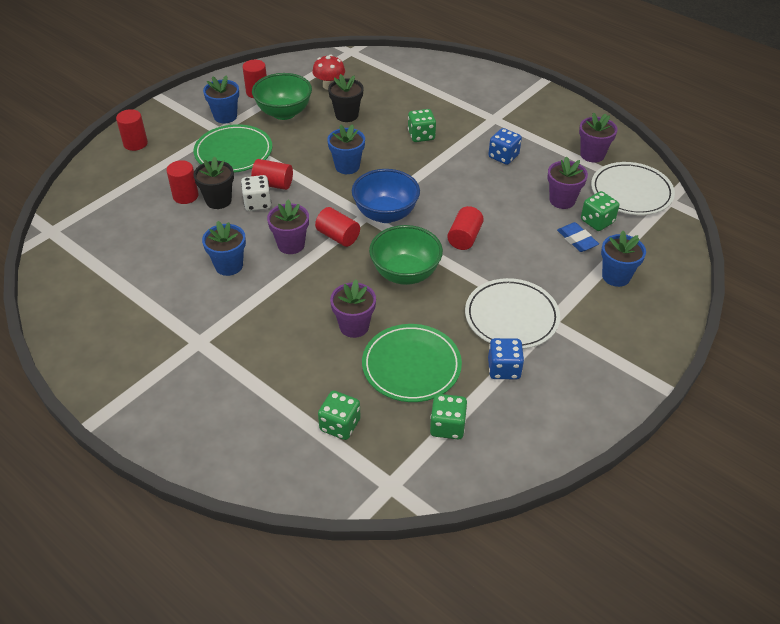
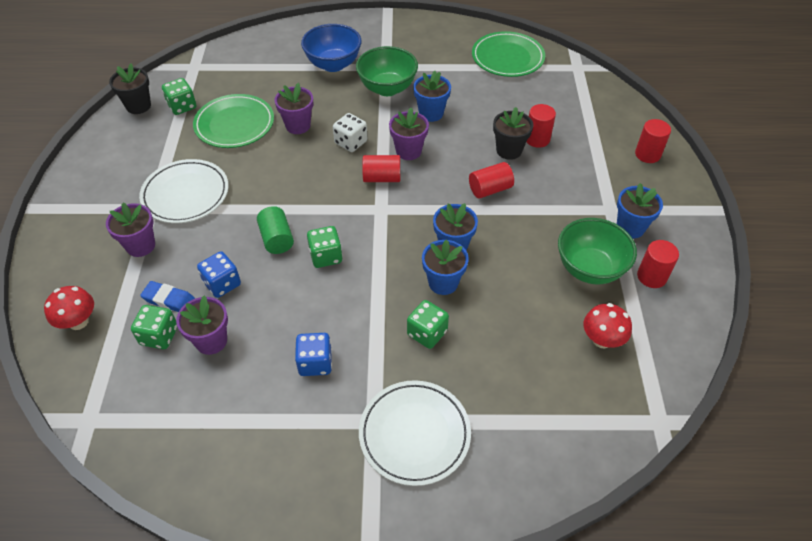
camera: 140 degrees right, 5 degrees up
(233, 152) = (564, 197): green plate -> green plate (507, 58)
(257, 203) = (477, 166): white dice -> white dice (351, 142)
(340, 425) = (250, 75): green dice -> green dice (326, 256)
(346, 115) = (530, 308): black flower pot -> black flower pot (138, 106)
(385, 214) = (366, 220): blue bowl -> blue bowl (333, 64)
(405, 273) = (298, 180): green bowl -> green bowl (387, 88)
(464, 238) = (277, 239): red cylinder -> green cylinder
(504, 369) = (167, 156): blue dice -> blue dice (222, 284)
(592, 155) = (214, 438): purple flower pot -> purple flower pot (140, 245)
(616, 276) = (111, 282): blue flower pot -> blue flower pot (443, 283)
(631, 192) = (138, 404): white plate -> white plate (414, 434)
(654, 261) = (78, 322): none -> red mushroom

